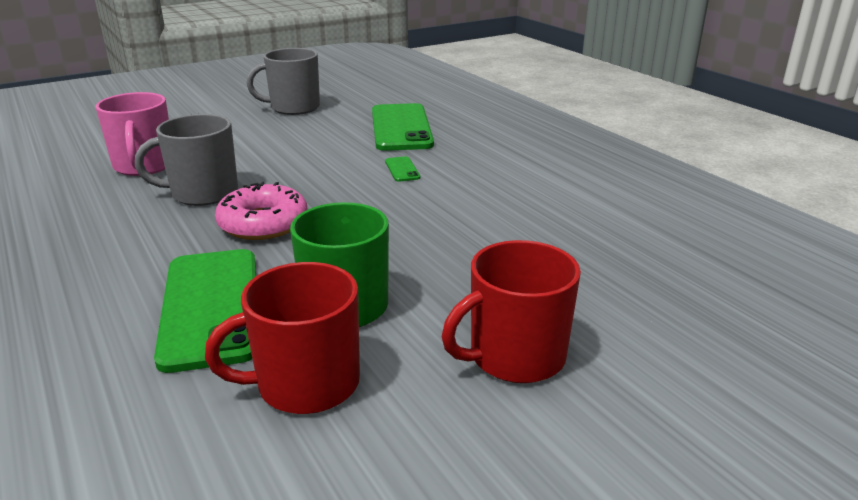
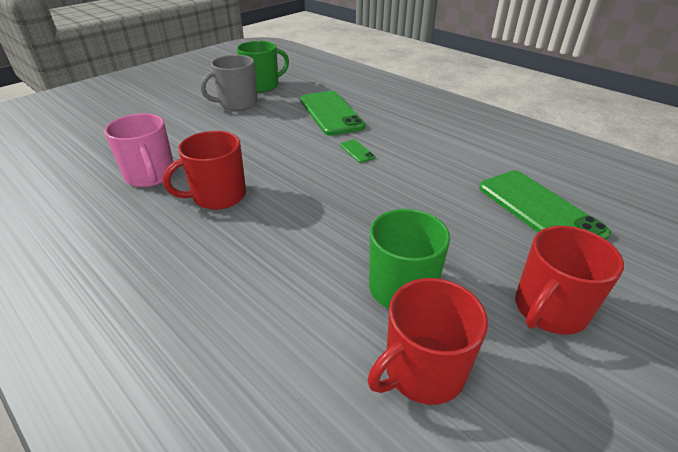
camera: 15 degrees left, 10 degrees up
(202, 193) = (218, 196): grey mug -> red mug
(211, 307) = (299, 309): green phone -> green phone (539, 210)
(263, 223) = (286, 218): pink donut -> none
(338, 93) = (262, 86): none -> green mug

